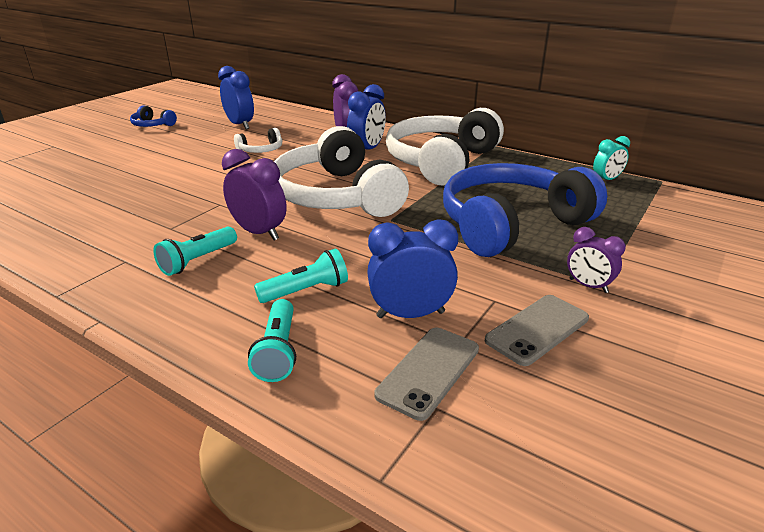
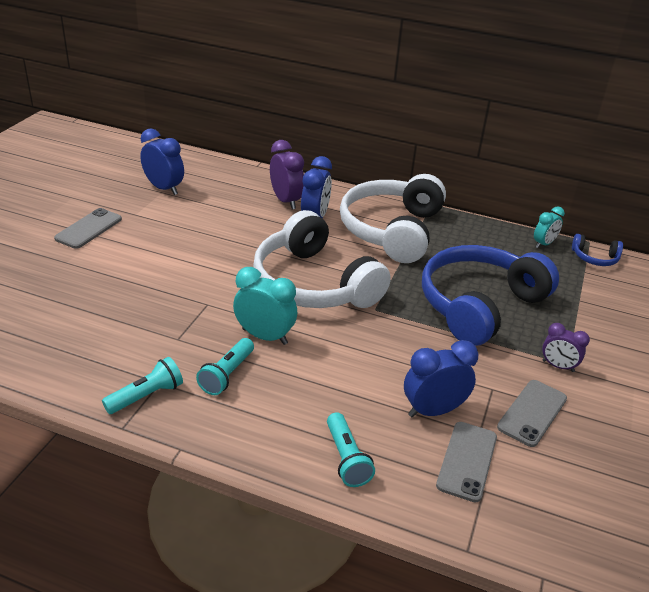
camera: 15 degrees left, 5 degrees up
(152, 125) = (65, 194): blue headphones -> blue headphones (594, 258)
(153, 147) = (89, 229): none -> grey phone
(259, 233) = (265, 336): purple clock -> turquoise clock
(261, 150) = (207, 225): white headphones -> none
(306, 291) = (339, 397): turquoise flashlight -> turquoise flashlight (146, 396)

